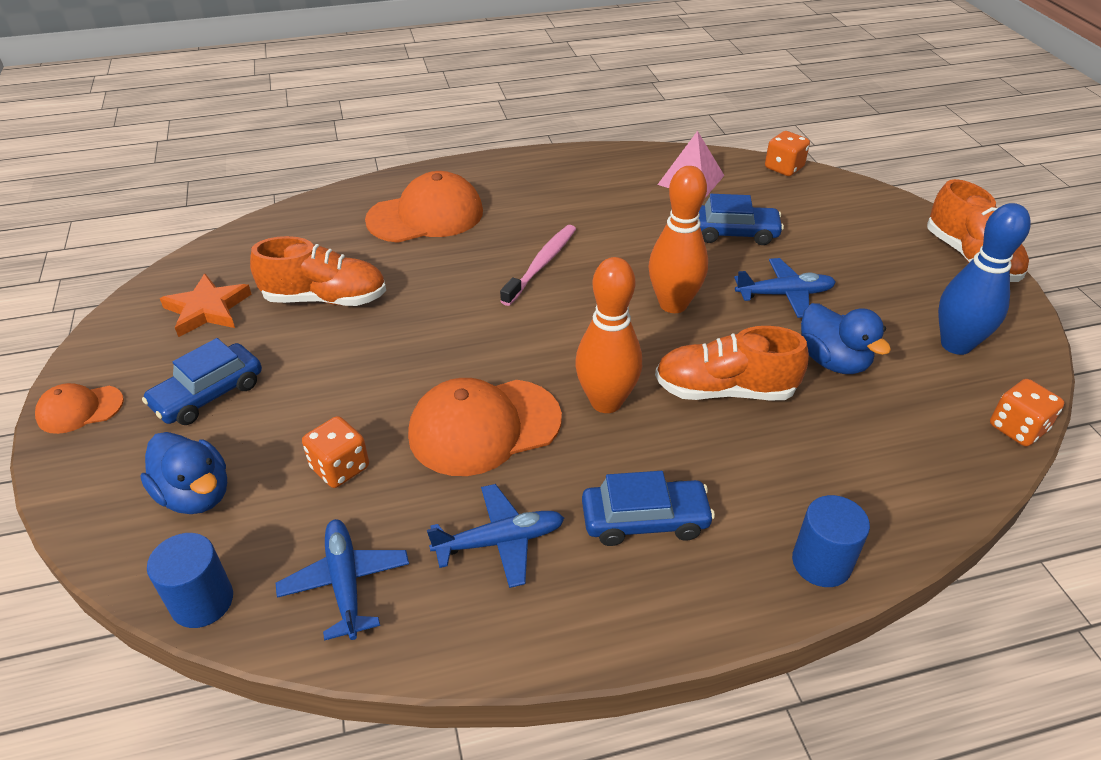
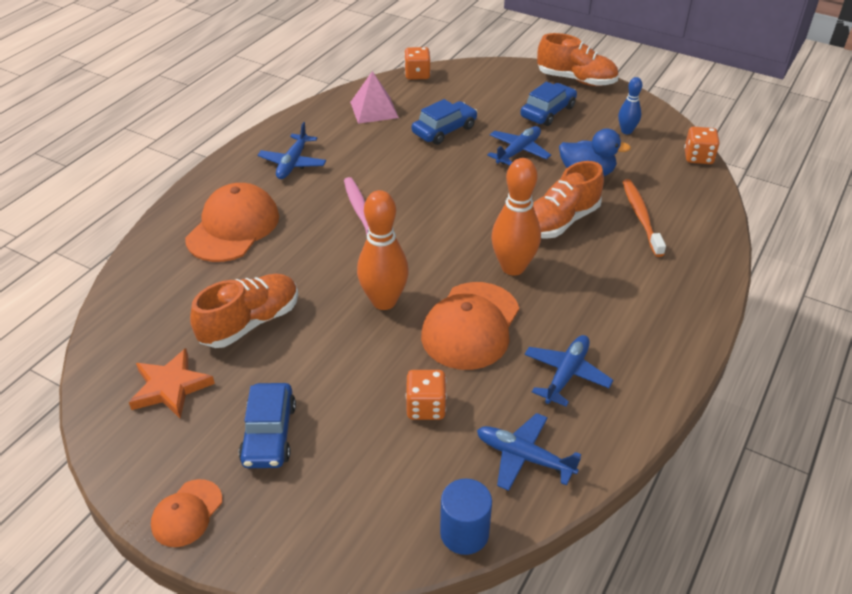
camera: 45 degrees left, 0 degrees up
(196, 495) = (363, 490): blue duck -> none
(548, 189) = (293, 163): none -> blue plane
(645, 520) = (614, 311): blue car -> blue car (548, 112)
(673, 304) = (470, 191): orange bowling pin -> orange bowling pin (384, 301)
(821, 563) = (706, 274): blue cylinder -> none
(831, 446) = (641, 217): none -> orange toothbrush
(956, 345) = (626, 131): blue bowling pin -> blue bowling pin, size x0.56

